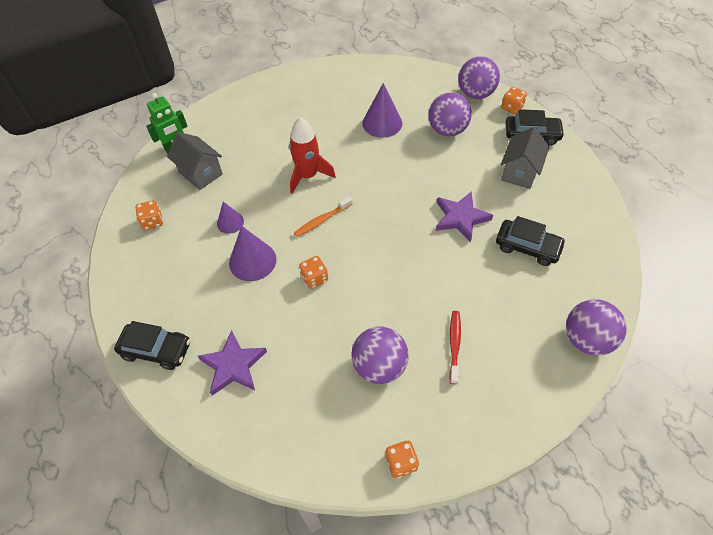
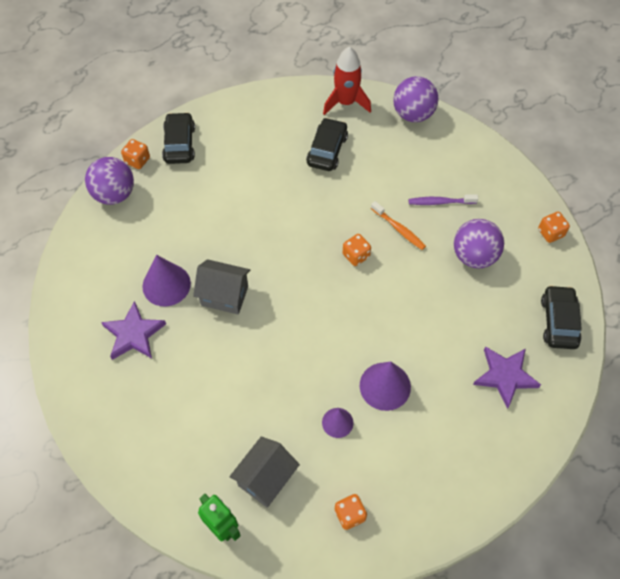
camera: 100 degrees left, 5 degrees up
(156, 350) = (508, 454): black car -> black car (558, 322)
(308, 176) = (258, 352): red rocket -> red rocket (346, 102)
(314, 278) = (395, 322): orange dice -> orange dice (356, 255)
(322, 220) = (320, 327): orange toothbrush -> orange toothbrush (399, 229)
(447, 130) = (176, 219): purple ball -> none
(454, 345) = (440, 202): red toothbrush -> purple toothbrush
(460, 218) = (299, 202): purple star -> purple star (133, 334)
(519, 172) = (234, 155): grey house -> grey house (224, 296)

